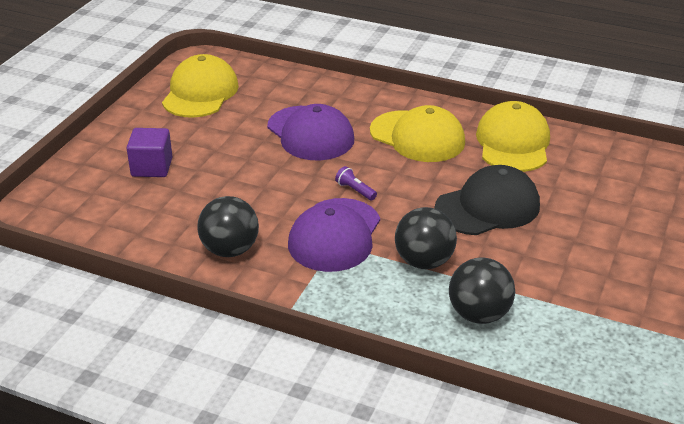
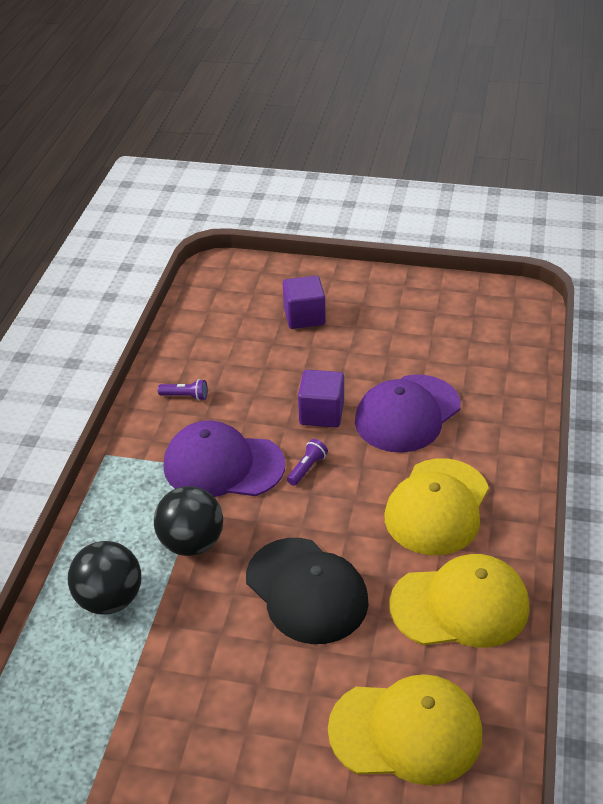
camera: 80 degrees right, 5 degrees up
(200, 93) = (455, 316): yellow cap -> yellow cap (406, 731)
(230, 250) = (185, 396): black ball -> purple flashlight
(291, 175) = (321, 413): none -> purple cube

